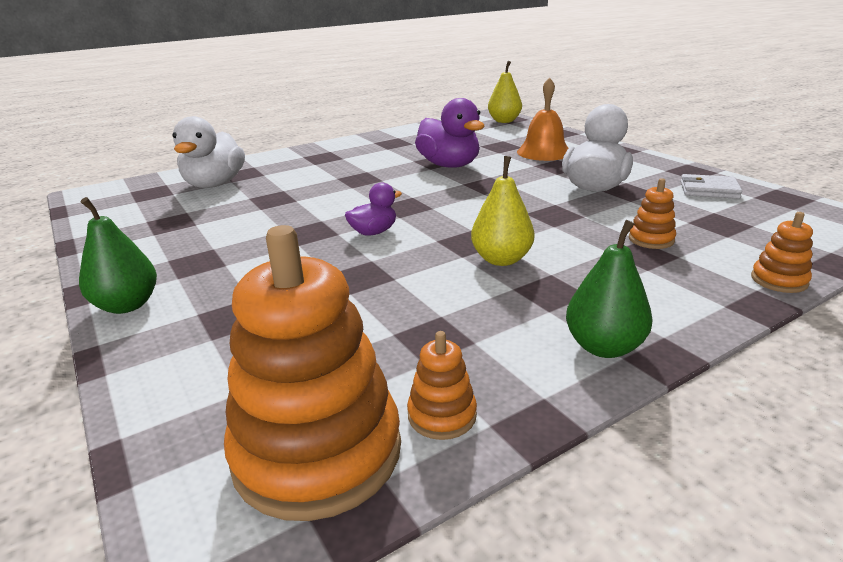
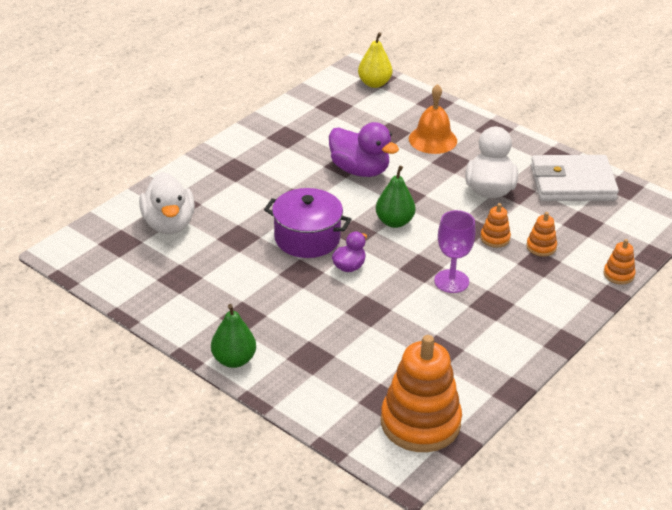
camera: 20 degrees left, 10 degrees up
(346, 205) = (307, 238): none -> purple pot
(442, 415) = (467, 394): orange stacking toy -> orange stacking toy (495, 238)
(501, 259) = (451, 281): yellow pear -> purple goblet
(604, 347) = (532, 340): green pear -> green pear (394, 222)
(709, 190) = (572, 183): white wallet -> white wallet, size x1.98

